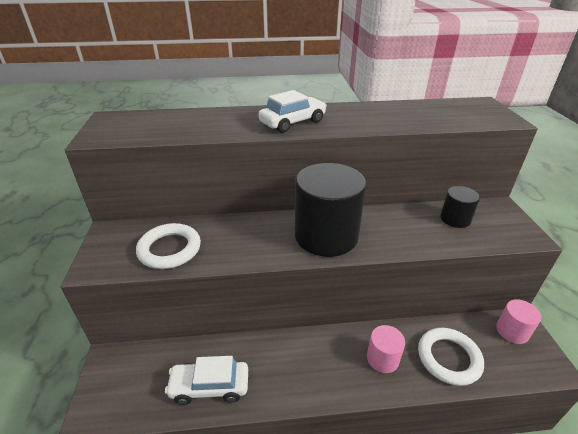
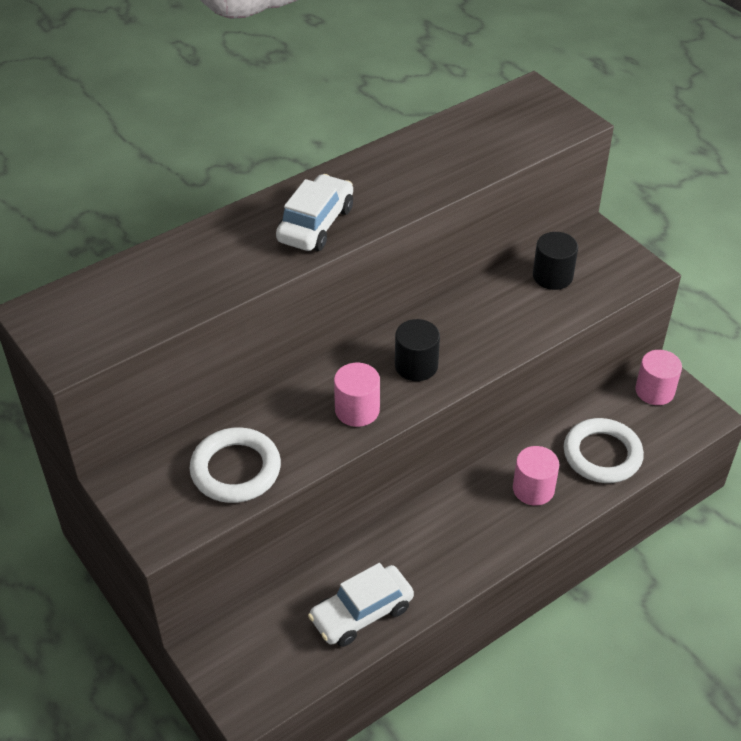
camera: 30 degrees left, 10 degrees up
(268, 246) = (357, 410): none -> pink cylinder
(326, 235) = (416, 365): black cylinder -> black cylinder, size x0.49

